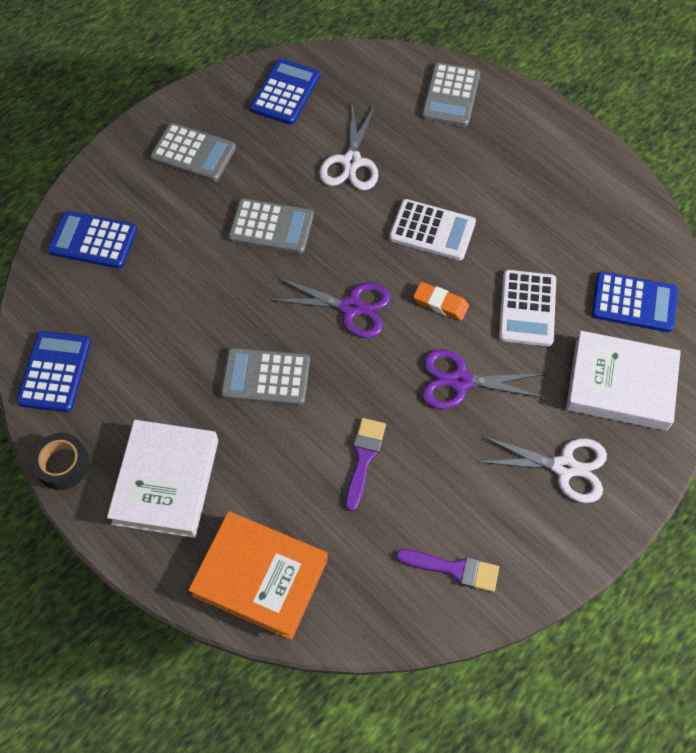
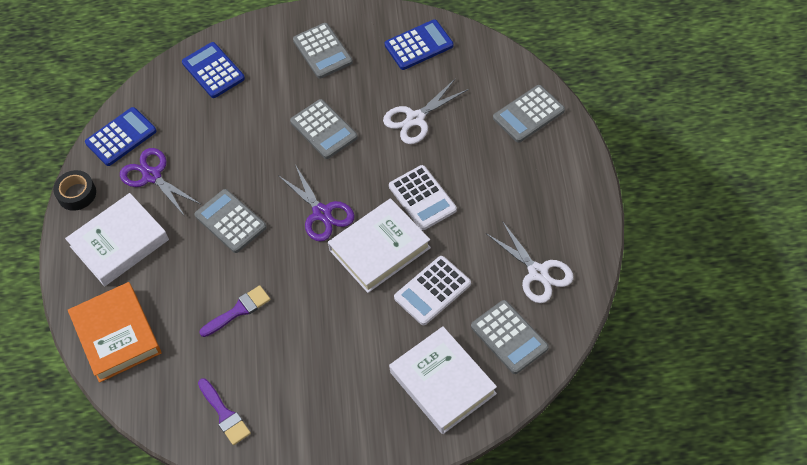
camera: 45 degrees right, 5 degrees down
(440, 303) = (379, 249): orange eraser -> white book
(459, 381) = (341, 306): purple scissors -> purple scissors (151, 176)
(565, 467) = (352, 407): white scissors -> white scissors (538, 273)
(634, 303) = (509, 337): blue calculator -> grey calculator

